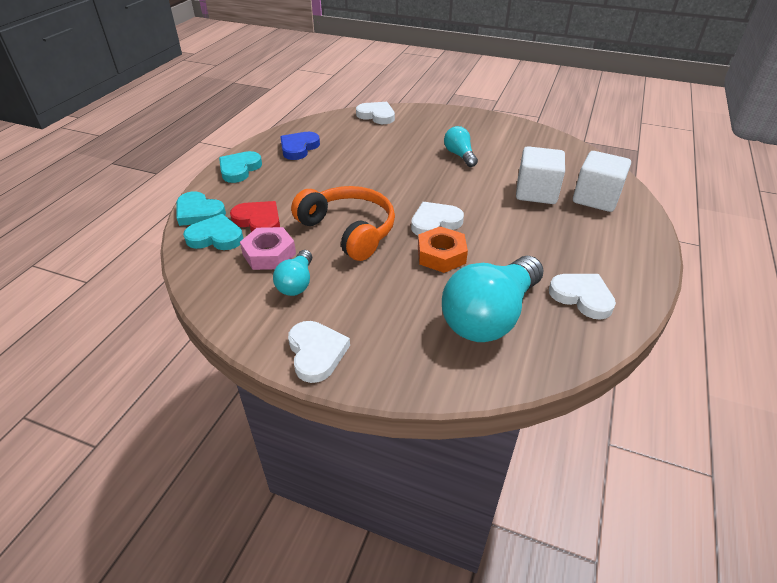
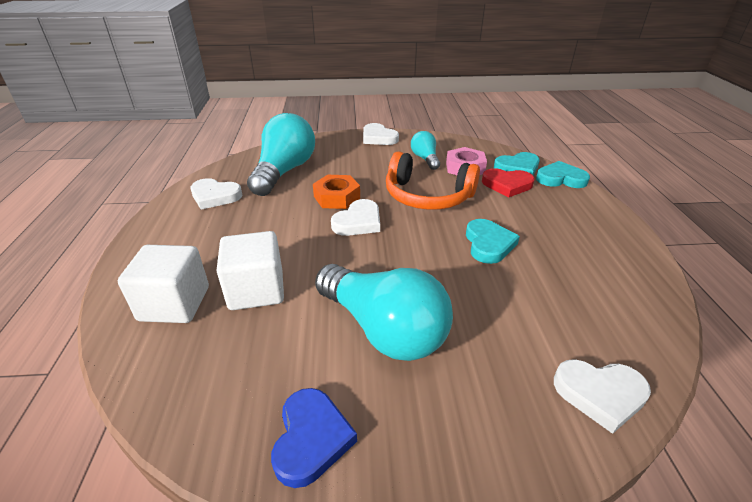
camera: 155 degrees right, 5 degrees down
(239, 169) = (605, 223): turquoise heart -> turquoise heart (488, 244)
(299, 148) = (598, 271): blue heart -> blue heart (311, 438)
(459, 155) = (384, 329): turquoise light bulb -> turquoise light bulb, size x1.96

